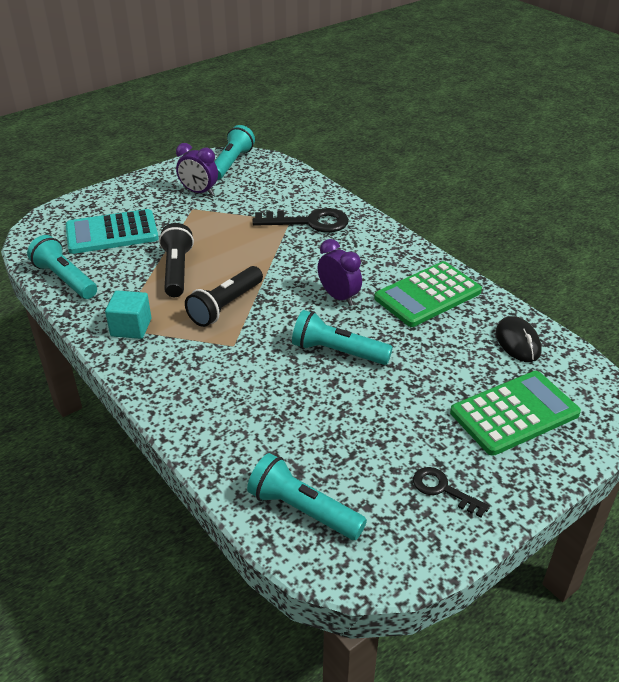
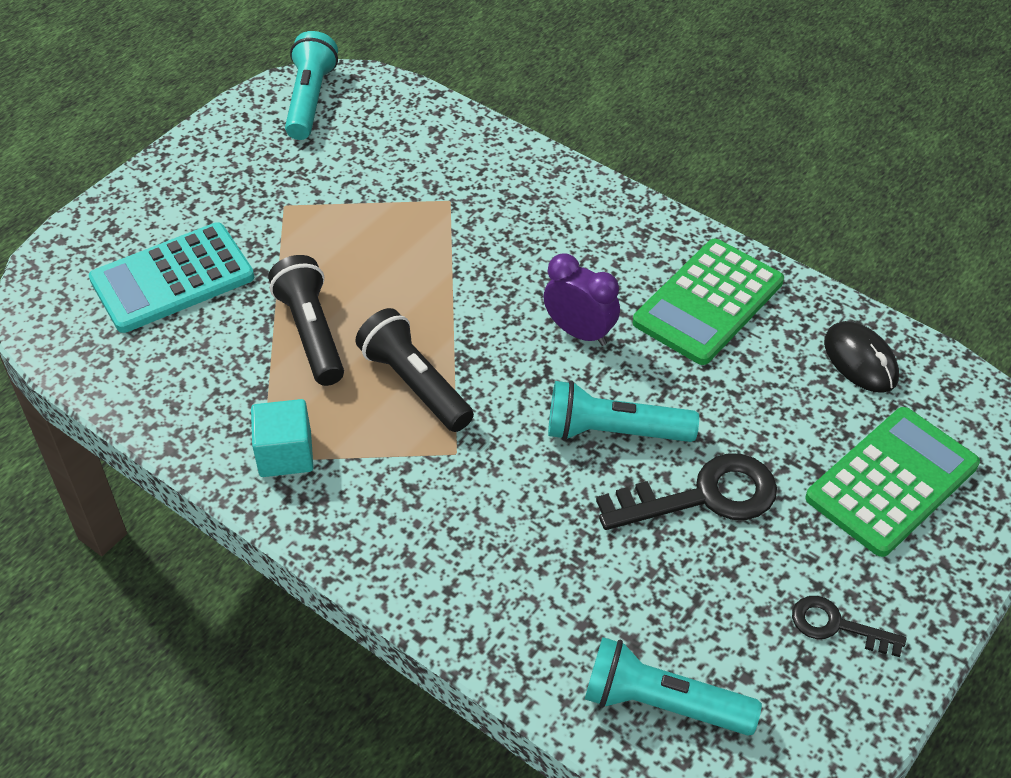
camera: 15 degrees left, 10 degrees up
(65, 279) = (137, 385): turquoise flashlight -> none
(199, 192) = (281, 169): purple clock -> none
(225, 306) = (415, 384): black flashlight -> black flashlight turned 120 degrees clockwise
(309, 222) = (482, 198): black key -> black key (703, 496)

